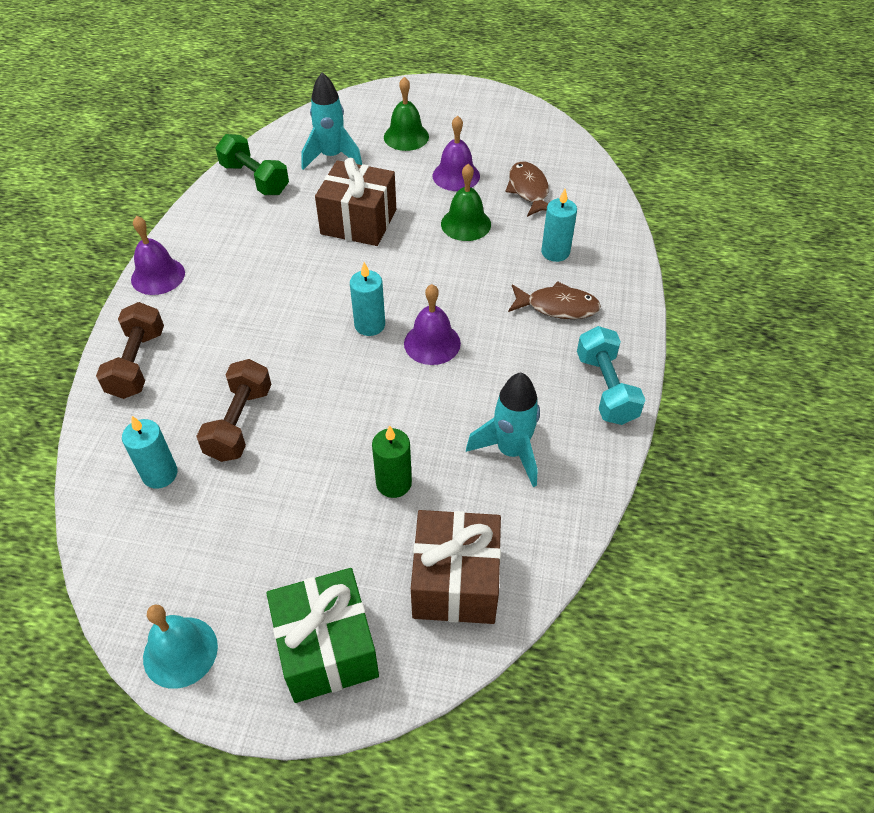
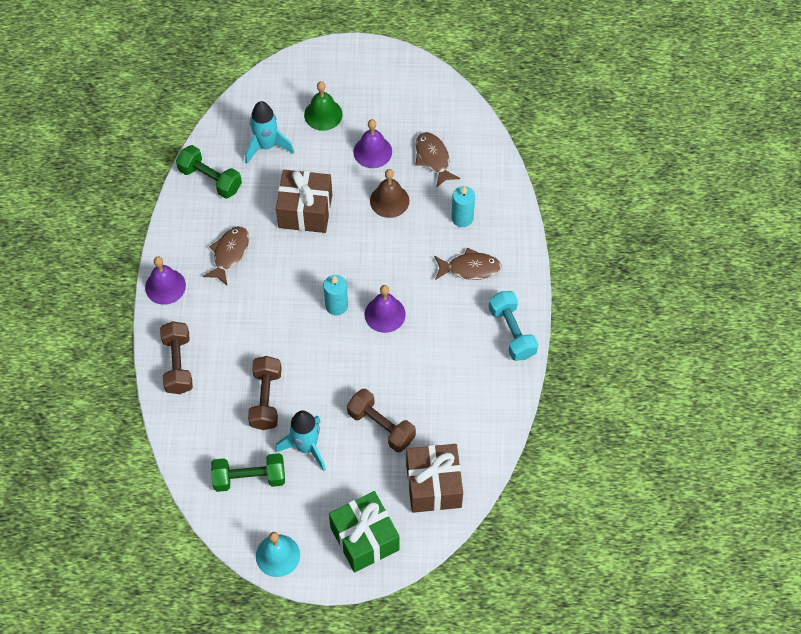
camera: 10 degrees left, 10 degrees up
(160, 474) = (224, 445): turquoise candle -> none
(178, 526) = (249, 478): none -> green dumbbell
(251, 252) = (229, 254): none -> brown fish
(393, 483) = (381, 426): green candle -> brown dumbbell
(466, 224) = (389, 200): green bell -> brown bell
(511, 451) = (454, 391): turquoise rocket -> turquoise rocket (306, 447)

